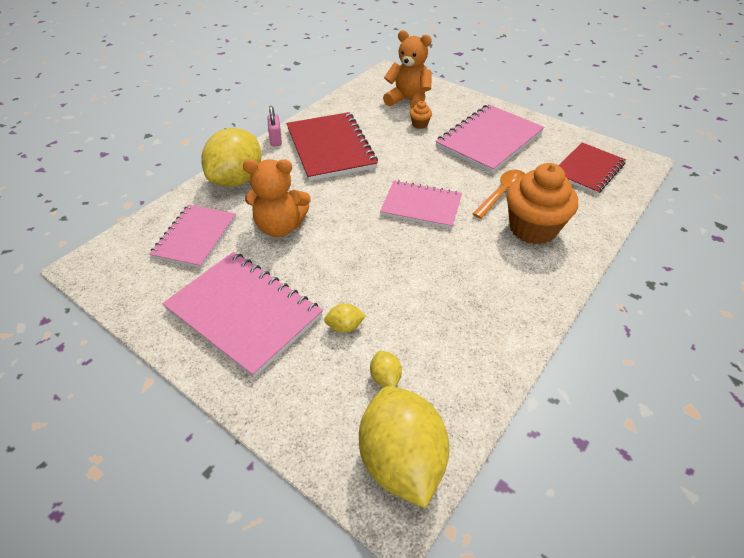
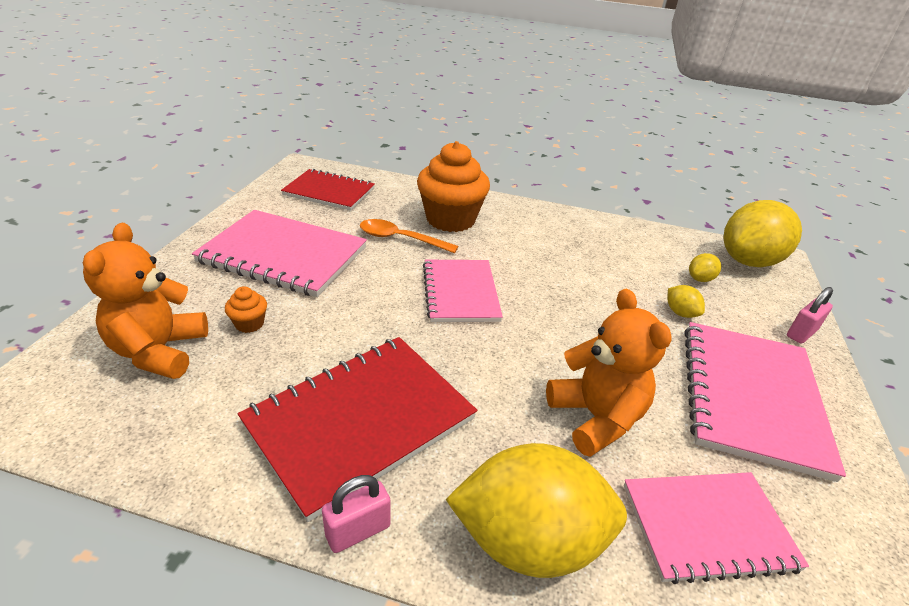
camera: 115 degrees left, 10 degrees down
(275, 409) = (801, 333): none -> pink padlock

